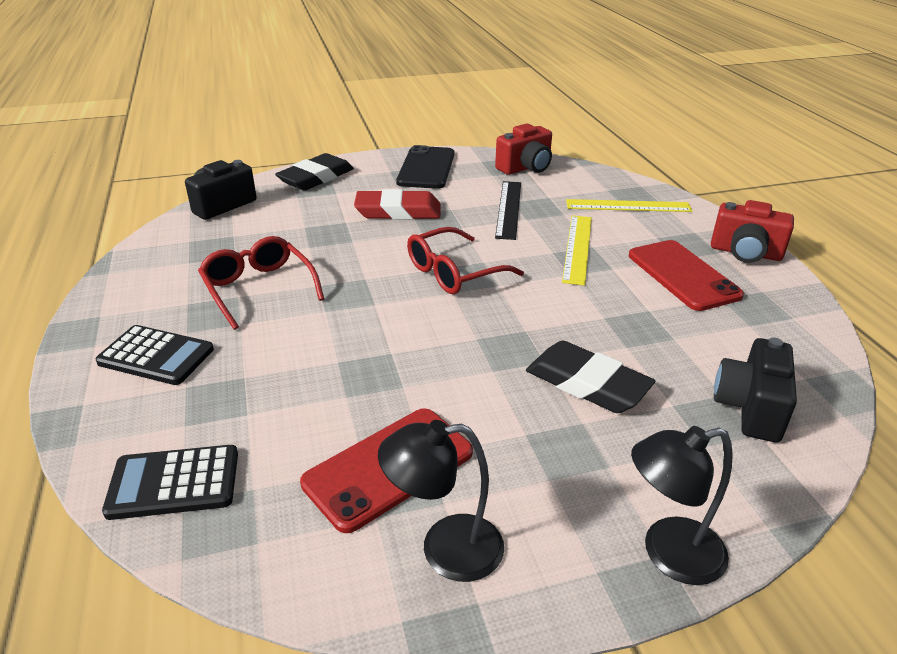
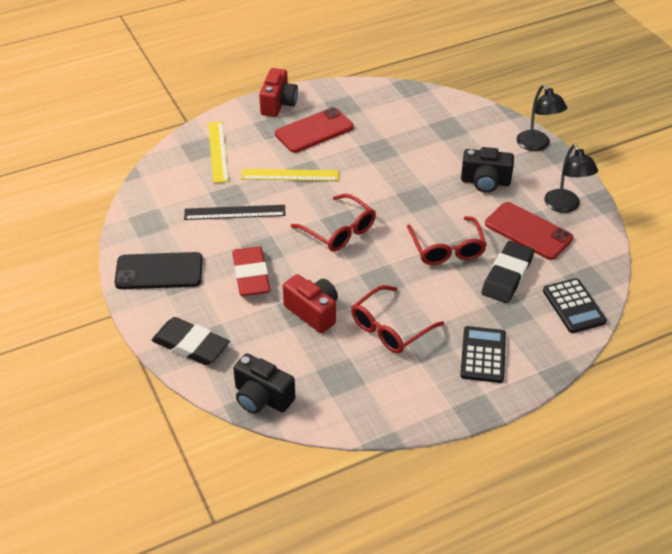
camera: 100 degrees left, 10 degrees up
(382, 360) = (447, 249): none -> red glasses
(525, 168) = (151, 208): red camera -> red camera (313, 312)
(587, 383) = (437, 168): black eraser -> black eraser (507, 276)
(750, 408) = (435, 116): black camera -> black camera (485, 182)

